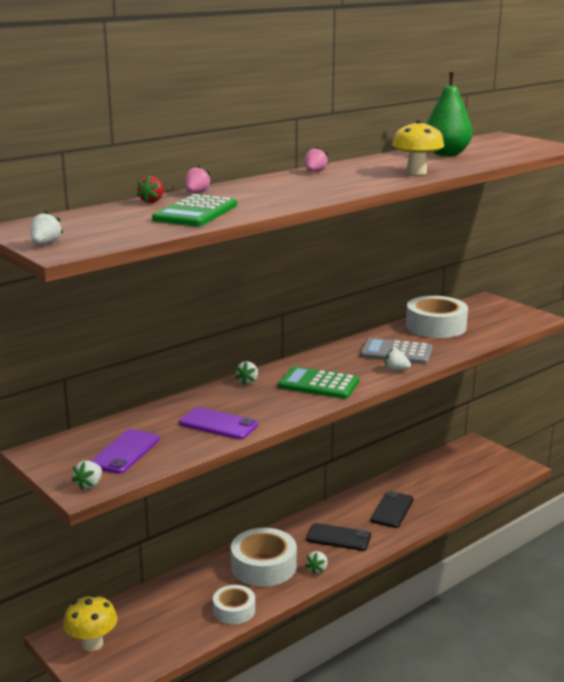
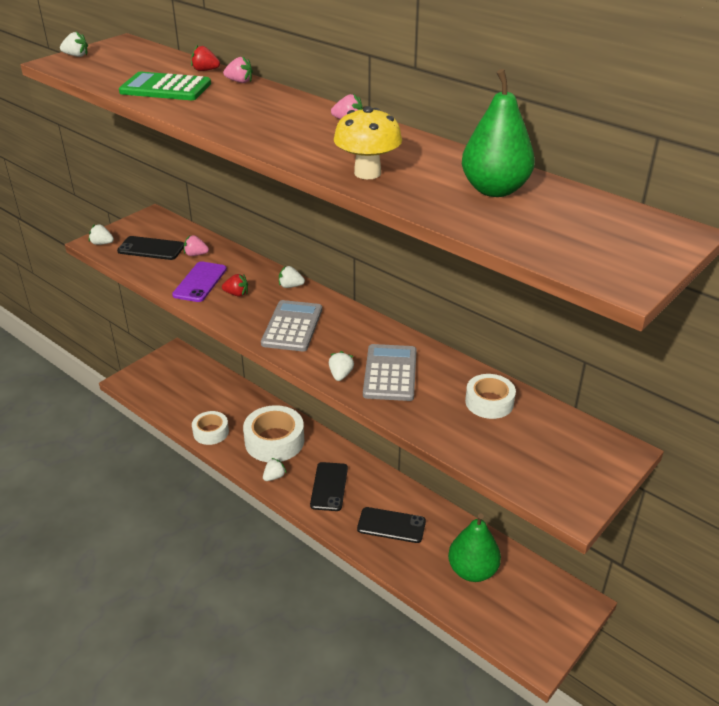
camera: 80 degrees right, 15 degrees up
(92, 644) = (168, 368): yellow mushroom -> none
(125, 452) = (151, 248): purple phone -> black phone
(156, 426) = (196, 254): none -> pink strawberry
(251, 406) = (236, 294): none -> red strawberry
(317, 569) = (274, 477): white strawberry -> white strawberry turned 120 degrees clockwise
(318, 384) = (292, 326): green calculator -> grey calculator
(436, 326) = (489, 402): white tape -> white tape, size x0.60
(444, 480) = (472, 570): none -> green pear

